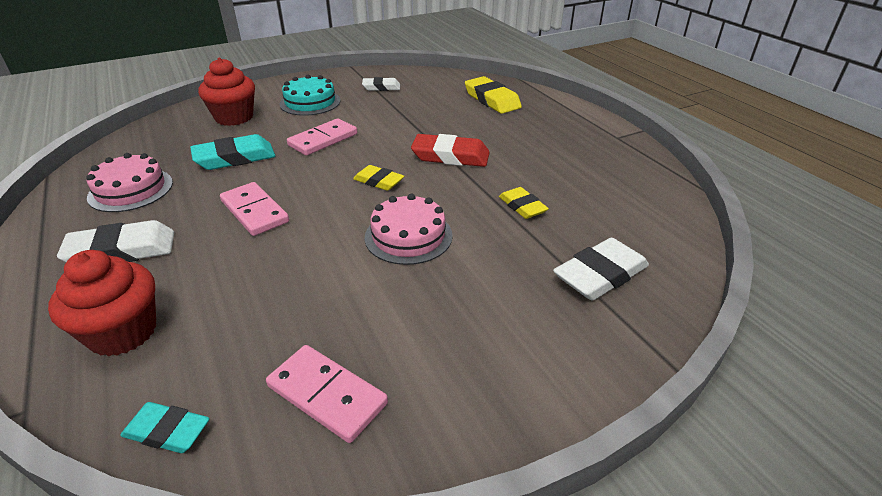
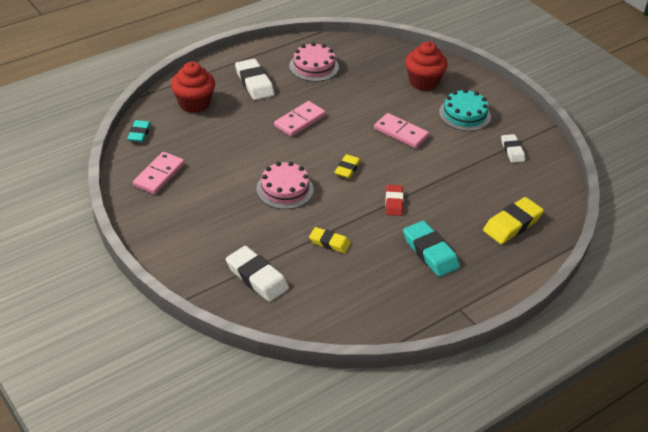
camera: 80 degrees right, 5 degrees up
(235, 158) = (362, 97): turquoise eraser -> turquoise eraser (430, 252)
(450, 156) = (393, 202): red eraser -> red eraser, size x0.62
(522, 206) = (329, 242): yellow eraser -> yellow eraser turned 60 degrees clockwise

